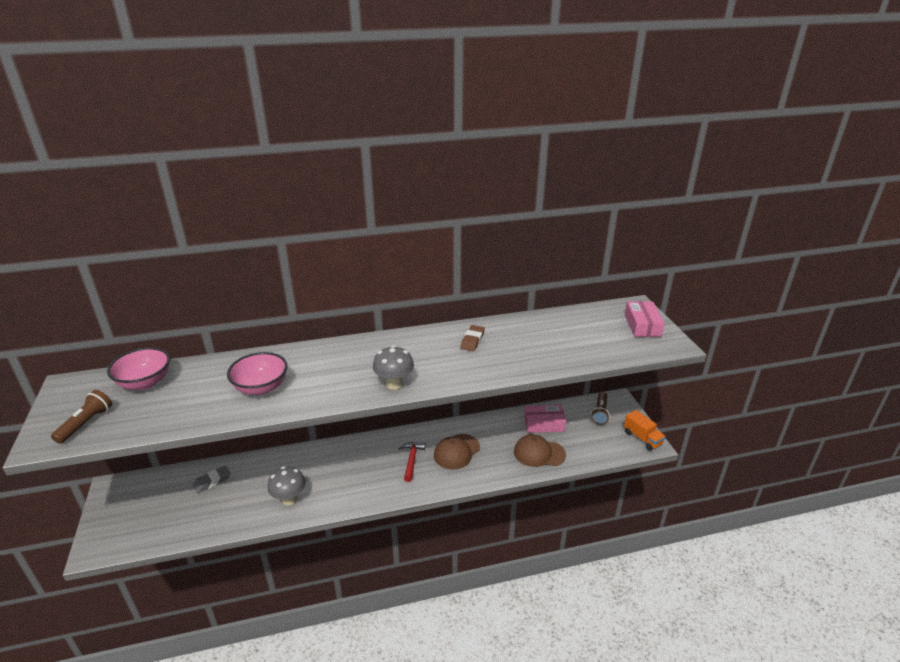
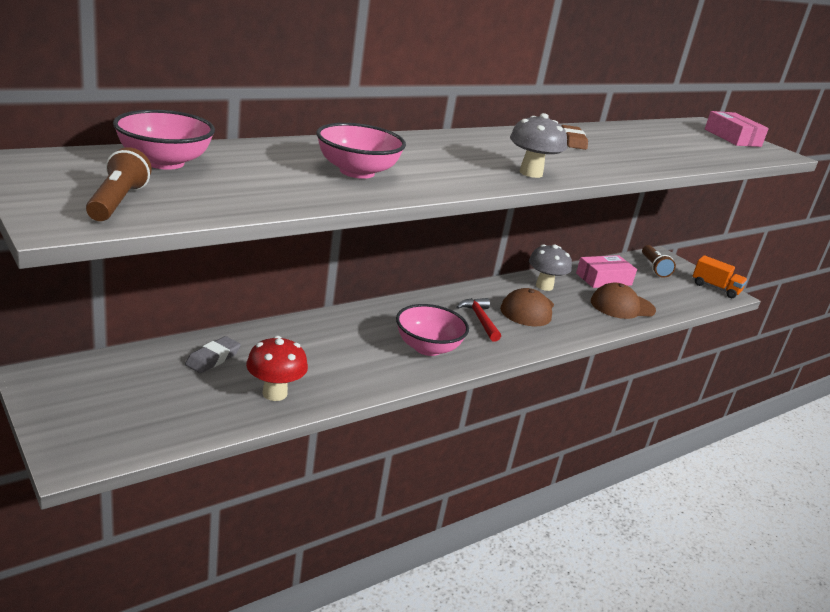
camera: 25 degrees left, 5 degrees down
(230, 514) = (274, 393): none -> red mushroom
(289, 499) = (350, 370): grey mushroom -> grey mushroom (544, 286)
(355, 483) = (427, 347): none -> pink bowl

